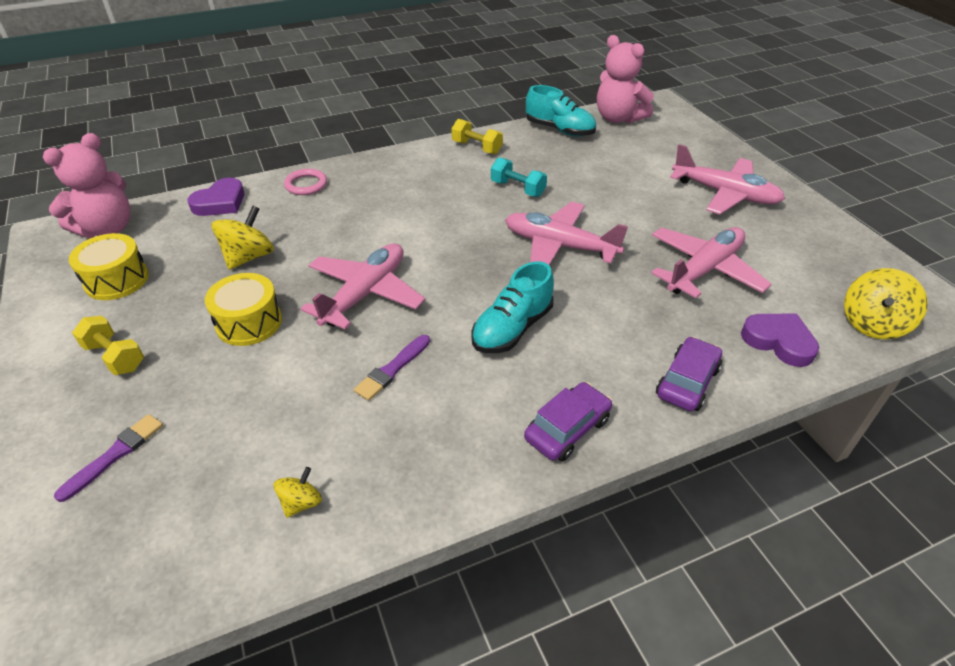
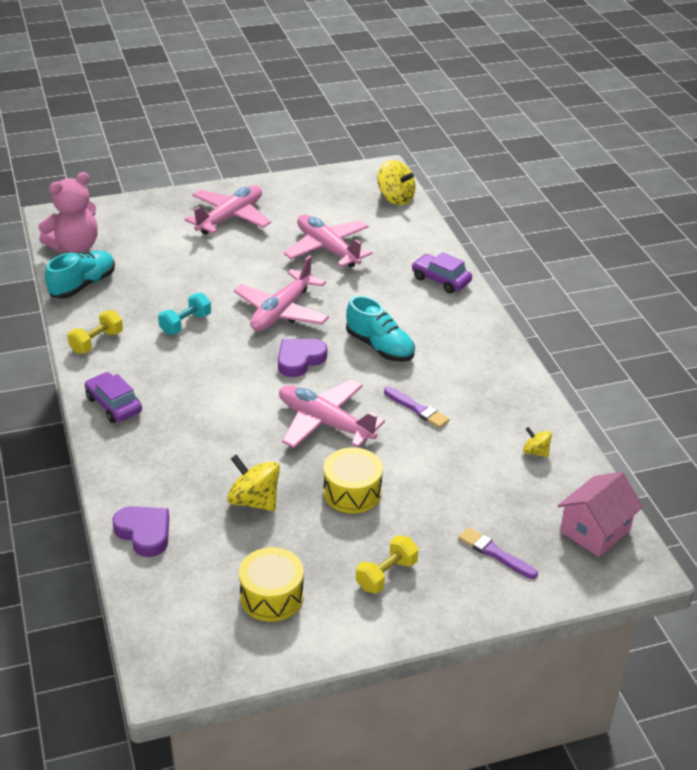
camera: 85 degrees left, 5 degrees down
(107, 229) = (171, 624): pink teddy bear -> none
(121, 579) = (595, 530): none -> pink house
(306, 185) = (129, 466): pink ring -> none
(567, 429) = (478, 334): purple car -> purple car (114, 405)
(778, 341) = (407, 237): purple heart -> purple heart (299, 360)

